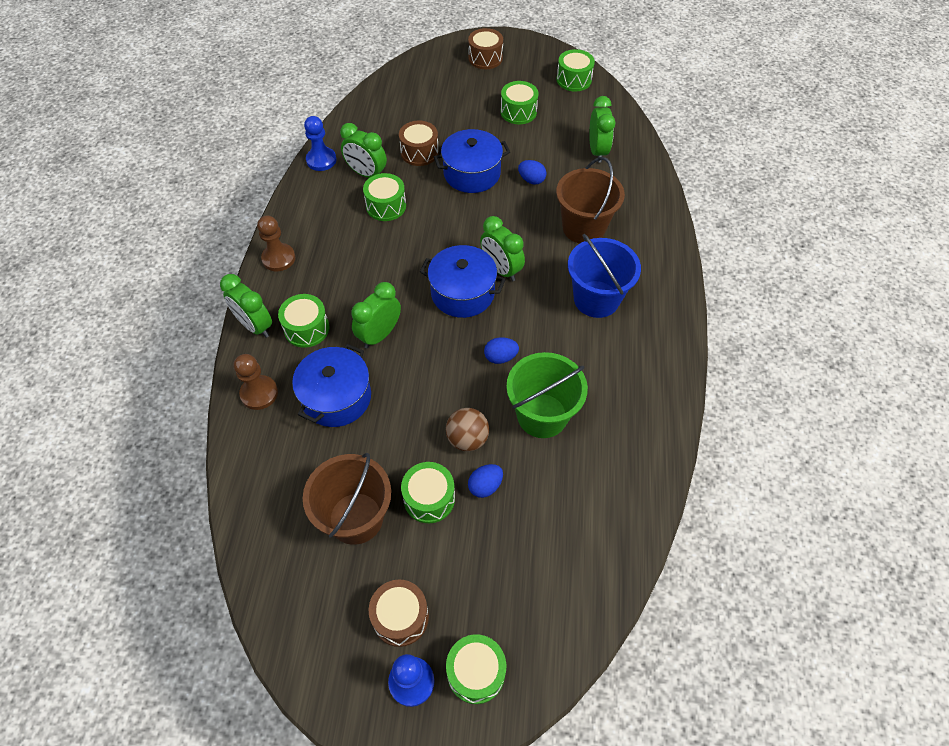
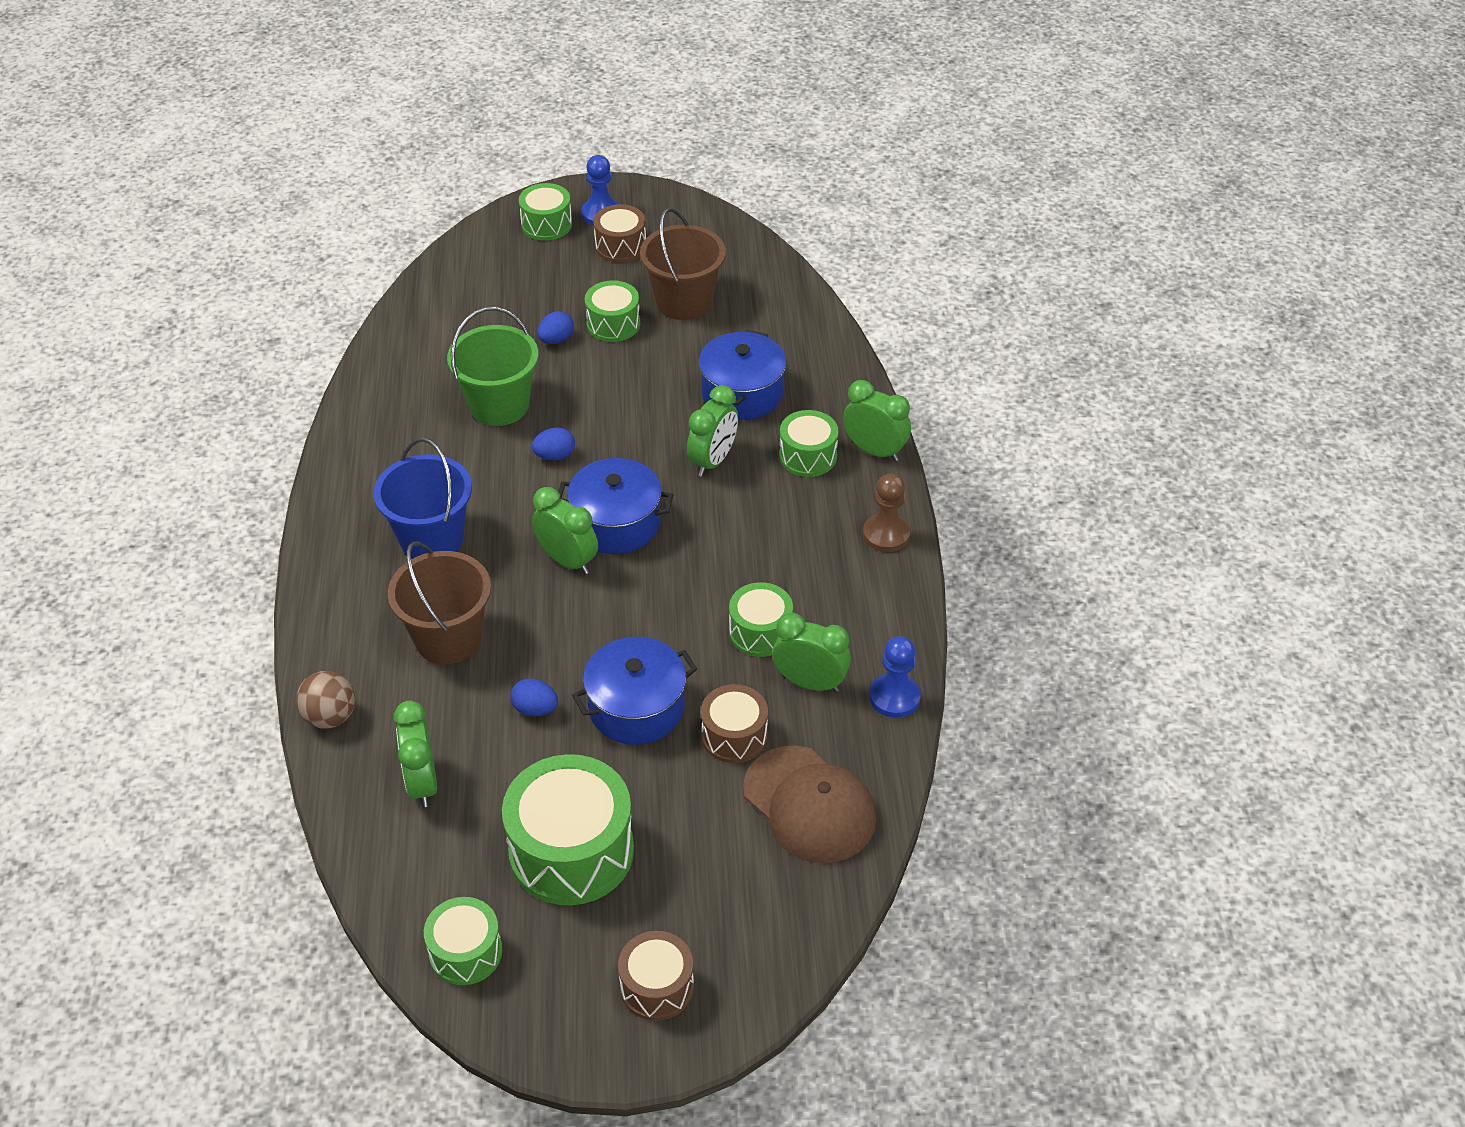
camera: 170 degrees right, 10 degrees down
(259, 393) = (833, 386): brown pawn -> none
(390, 116) = (809, 805): none -> brown cap
(467, 439) = (582, 374): brown ball -> brown ball (330, 717)
(518, 112) = (571, 851): green drum -> green drum, size x1.79

